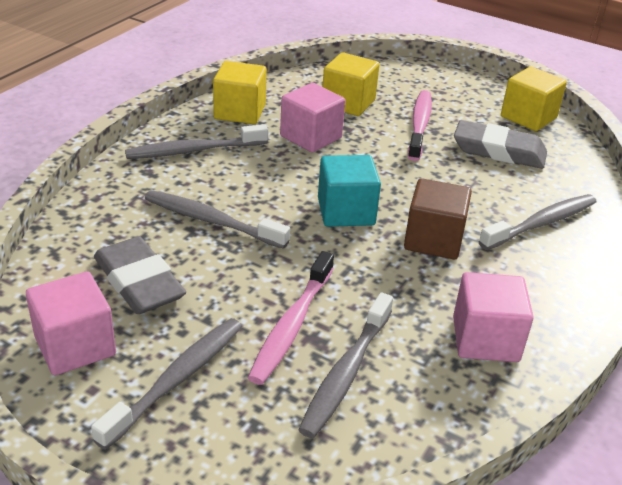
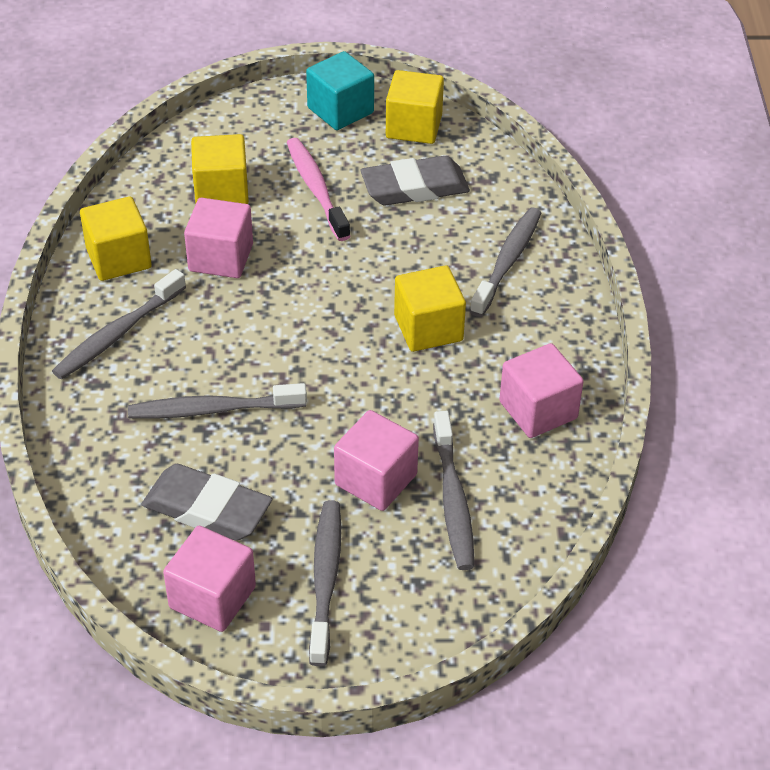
camera: 30 degrees left, 10 degrees up
(292, 325) = (376, 479): pink toothbrush -> pink cube
(346, 211) = (327, 335): turquoise cube -> turquoise cube (340, 110)
(433, 240) = (428, 328): brown cube -> yellow cube

